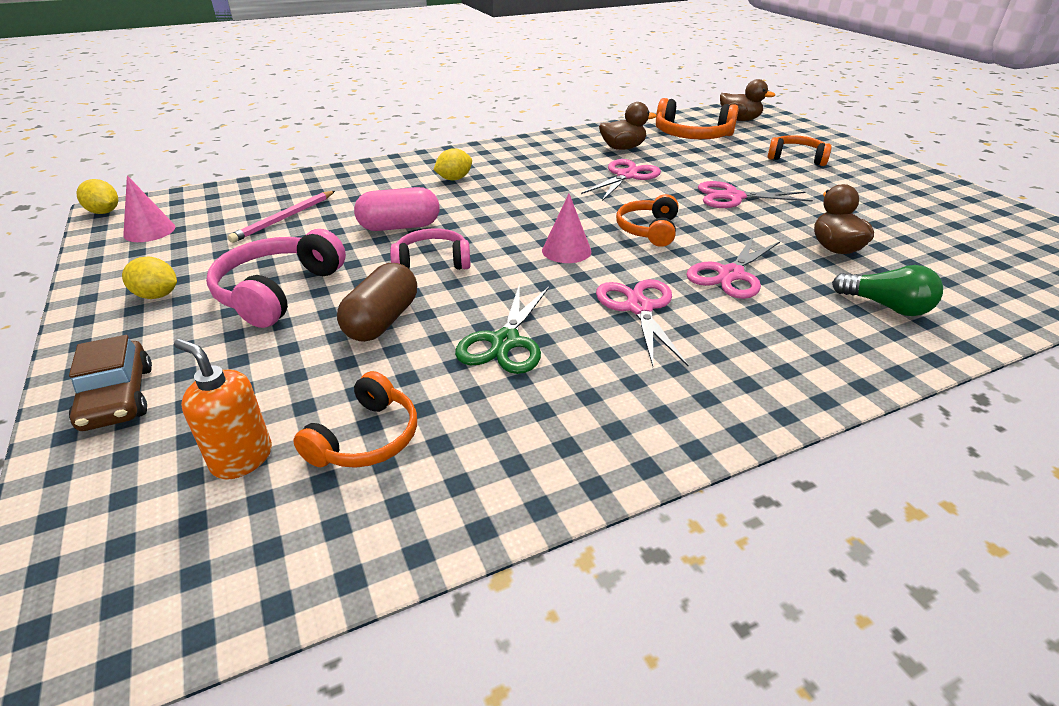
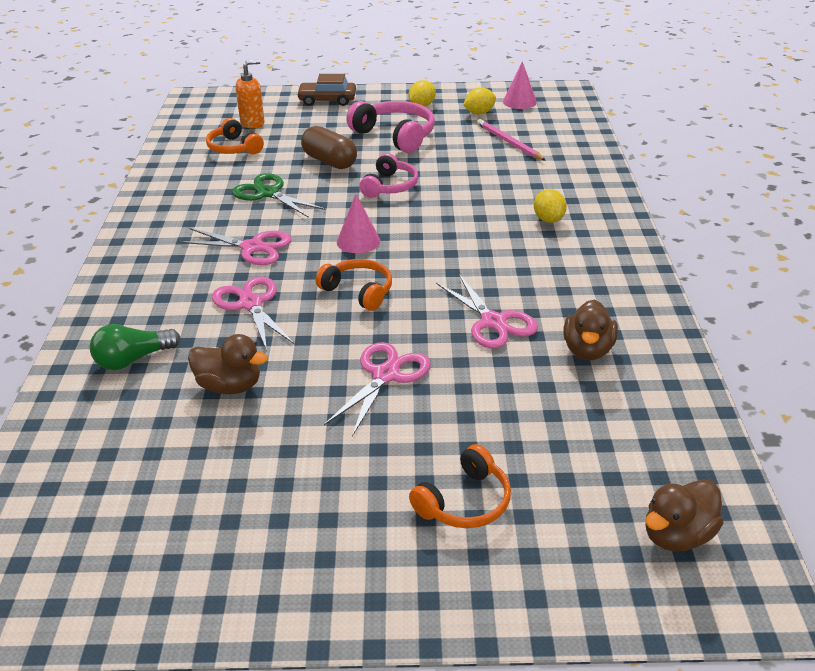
camera: 115 degrees right, 0 degrees up
(104, 212) = (564, 88): yellow lemon -> yellow lemon (479, 113)
(399, 227) = (459, 181): pink capsule -> none
(692, 136) = (611, 435): orange headphones -> none

